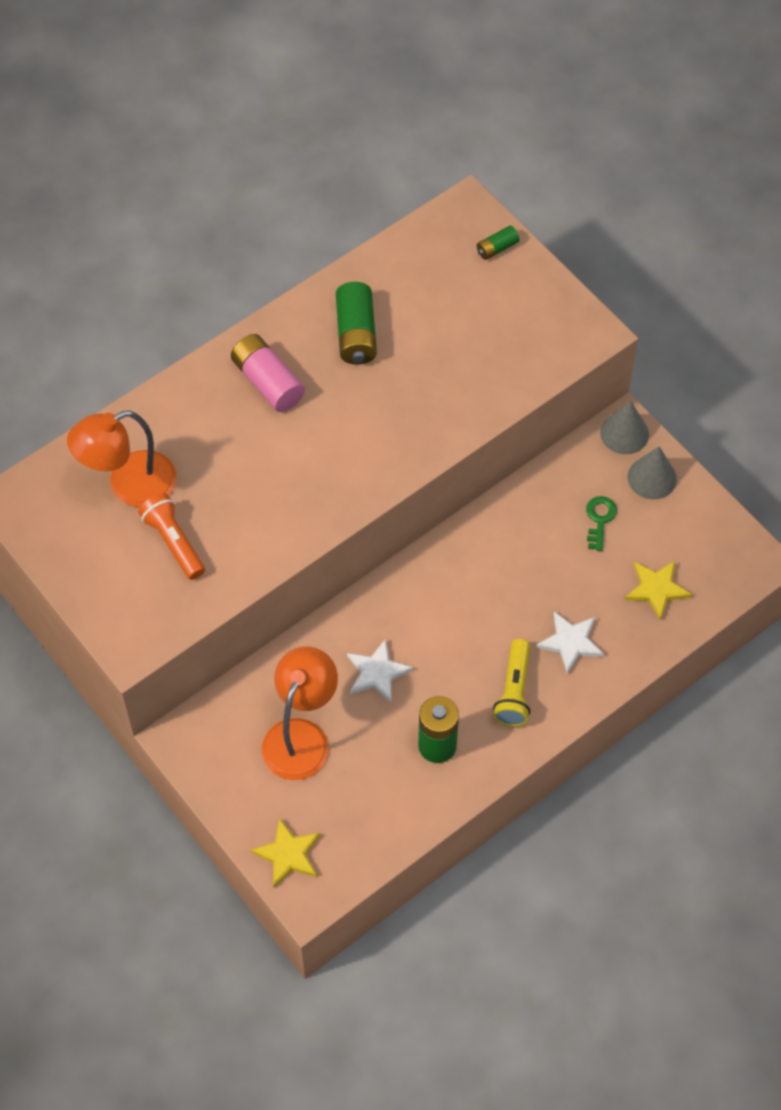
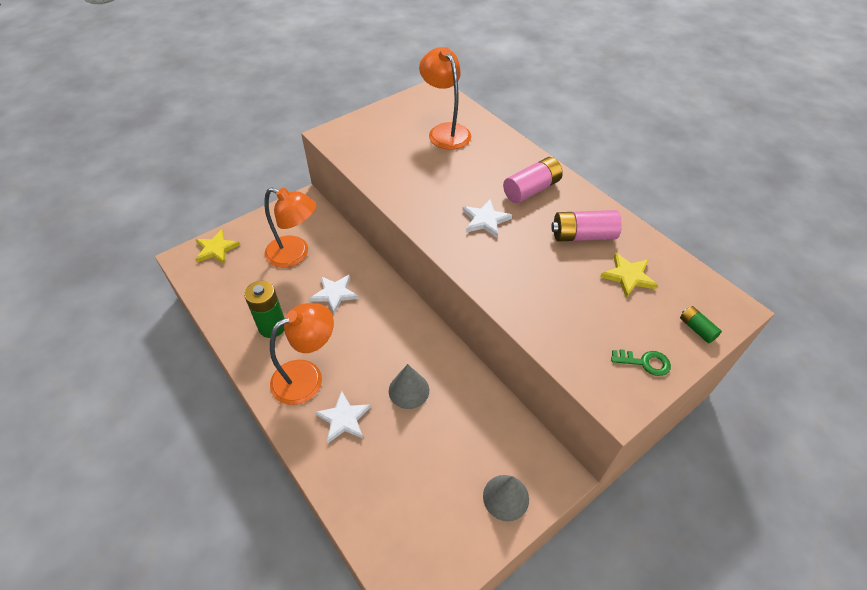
camera: 90 degrees right, 10 degrees down
(174, 542) = (403, 150): orange flashlight -> none
(328, 439) = (485, 220): none -> white star
(356, 334) = (582, 235): green battery -> pink battery
(514, 691) = (307, 376): yellow flashlight -> orange lamp
(599, 519) = (460, 448): green key -> green key (645, 362)
(624, 433) = (552, 475): grey cone -> grey cone (409, 390)
(656, 589) = (389, 493): yellow star -> yellow star (628, 276)

